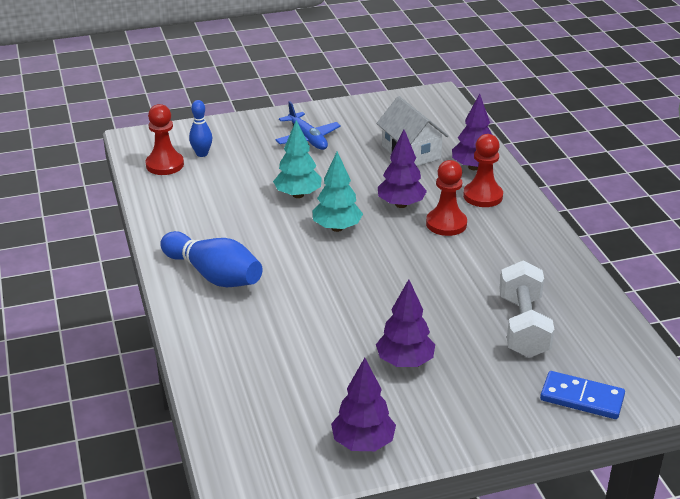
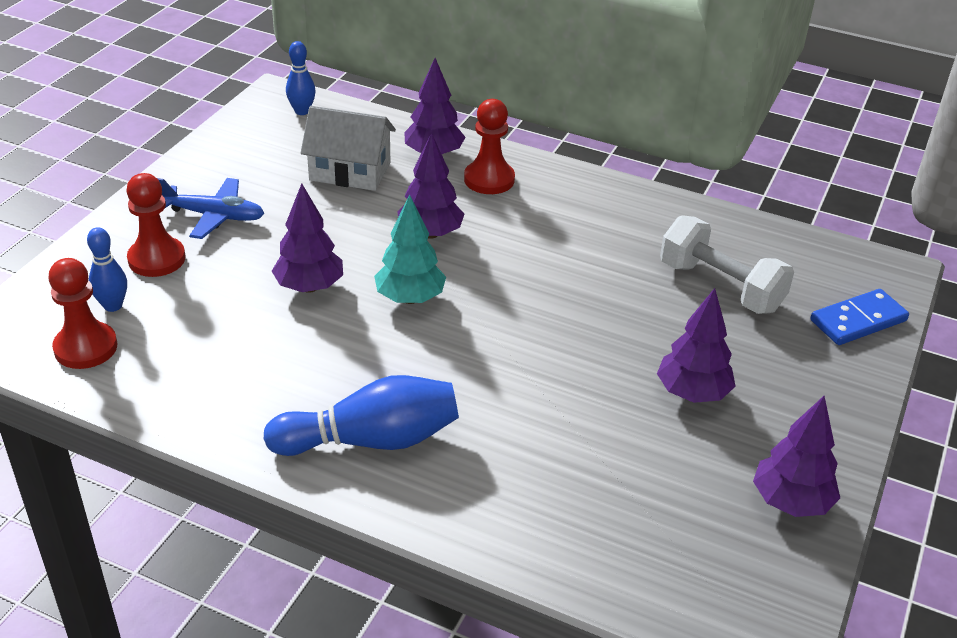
camera: 50 degrees left, 5 degrees up
(298, 195) = (309, 287): turquoise tree -> purple tree
(437, 110) = (302, 111): none -> blue bowling pin
(446, 224) = (503, 228): red pawn -> red pawn (157, 259)

